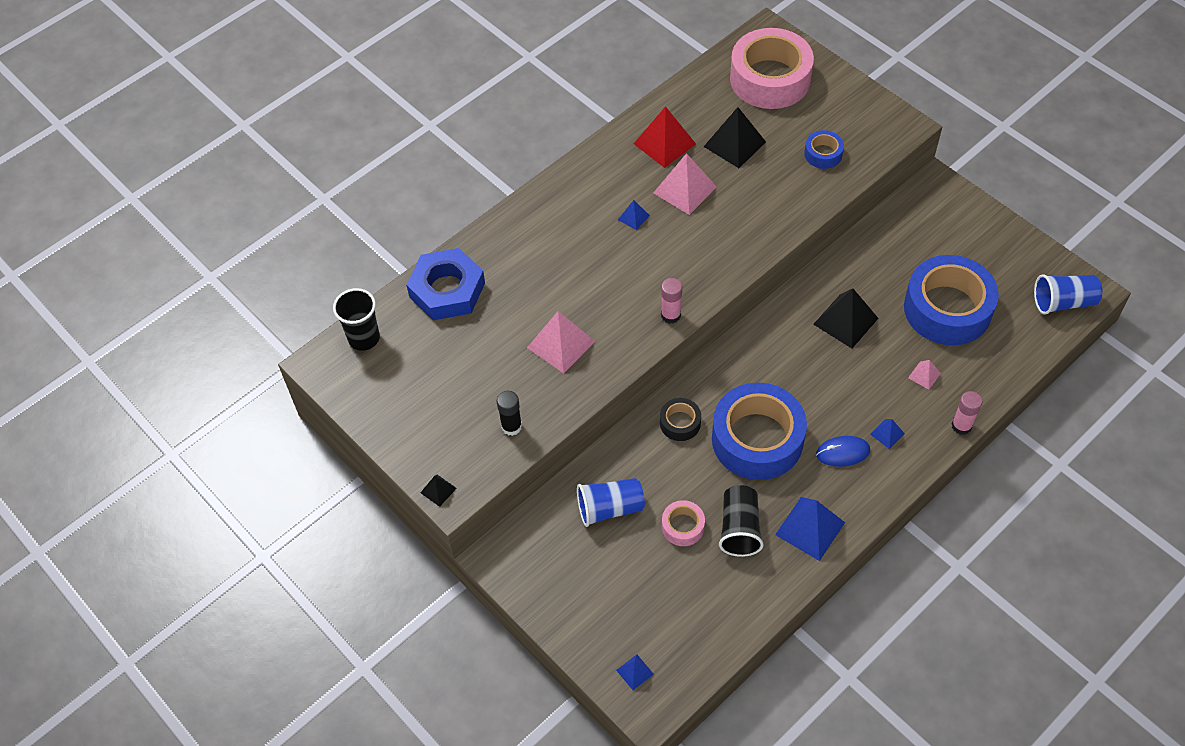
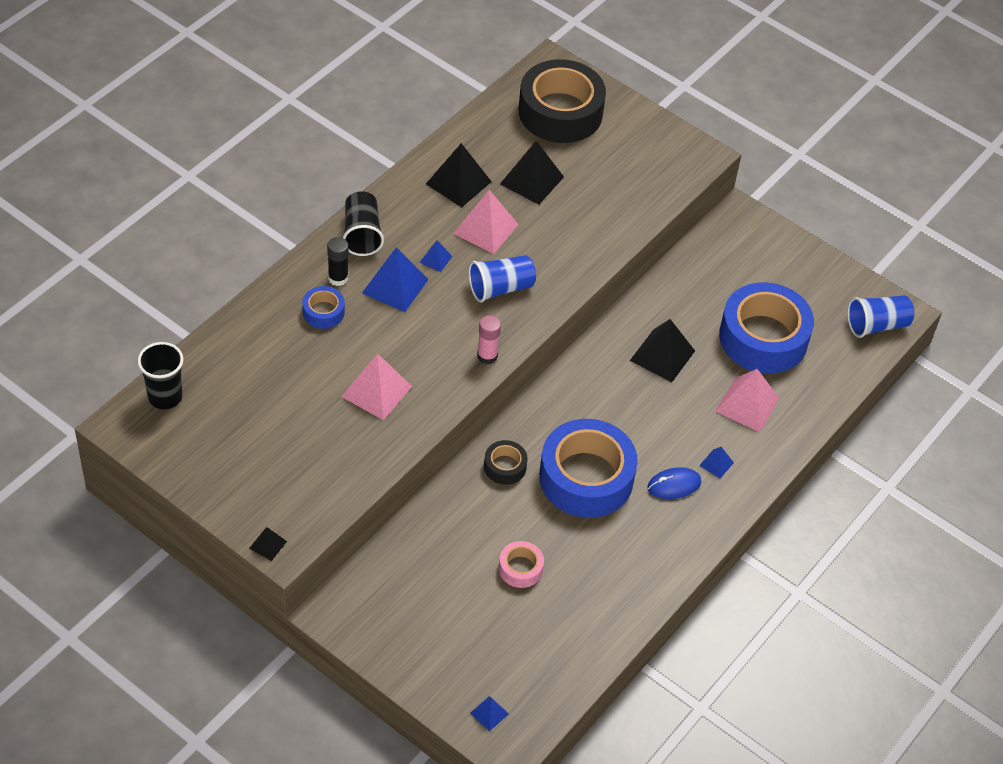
camera: 15 degrees left, 5 degrees down
(447, 290) = (247, 342): blue nut -> none
(511, 426) = (336, 476): black glue stick -> black glue stick (338, 278)
(610, 508) = (443, 556): blue cup -> blue cup (500, 288)
(664, 143) = (458, 182): red pyramid -> black pyramid
(739, 529) = (578, 566): black cup -> black cup (362, 234)
(770, 79) = (560, 112): pink tape -> black tape
(810, 528) = (649, 561): blue pyramid -> blue pyramid (395, 286)
(823, 154) = (624, 187): blue tape -> blue tape (323, 312)
(924, 375) = (747, 404): pink pyramid -> pink pyramid, size x2.00
(961, 426) = (789, 451): pink glue stick -> none

